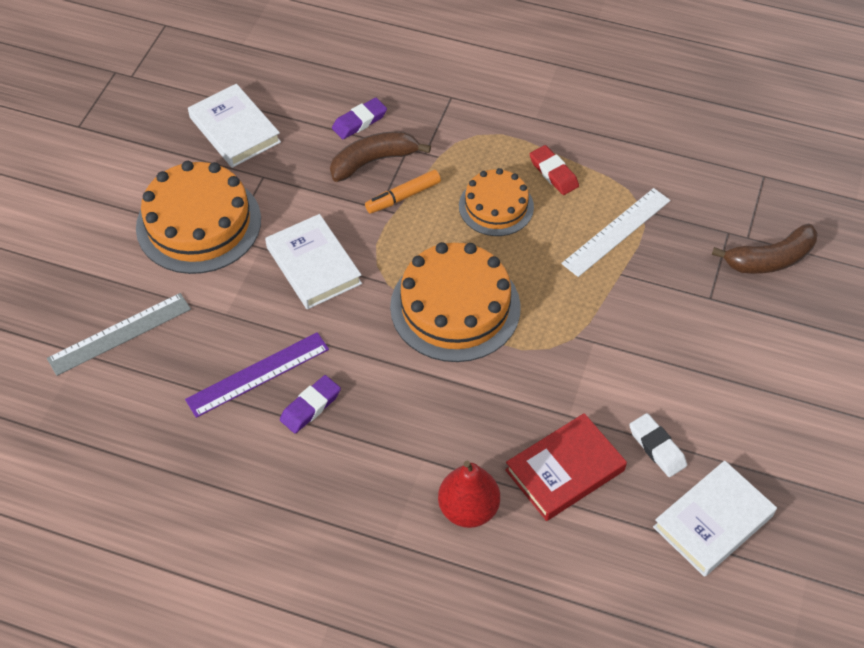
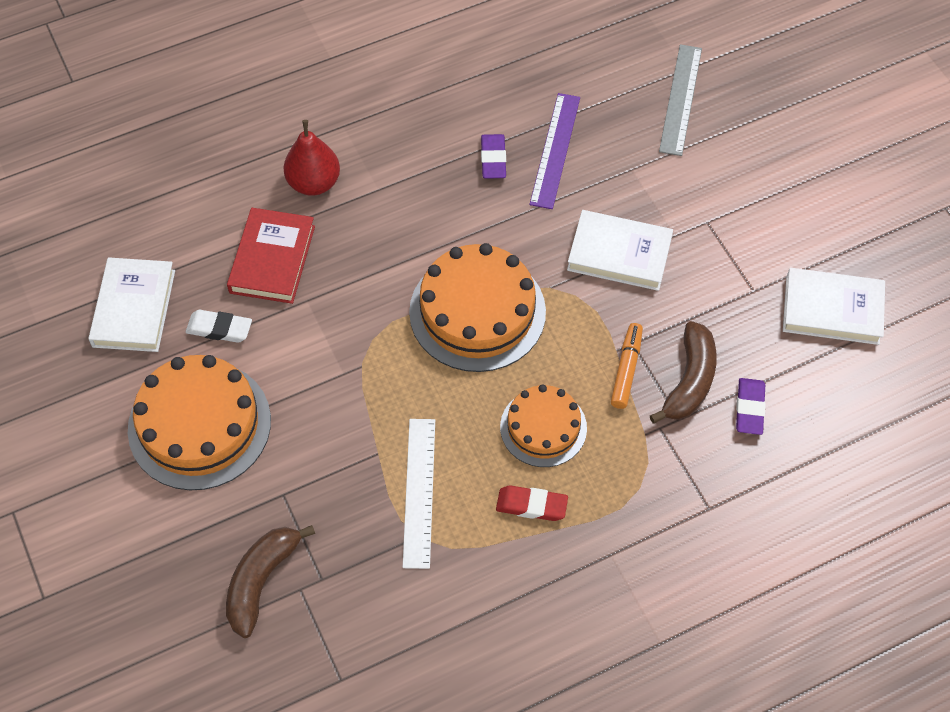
camera: 135 degrees right, 5 degrees up
(198, 223) = (744, 213): orange cake -> orange cake (199, 425)

